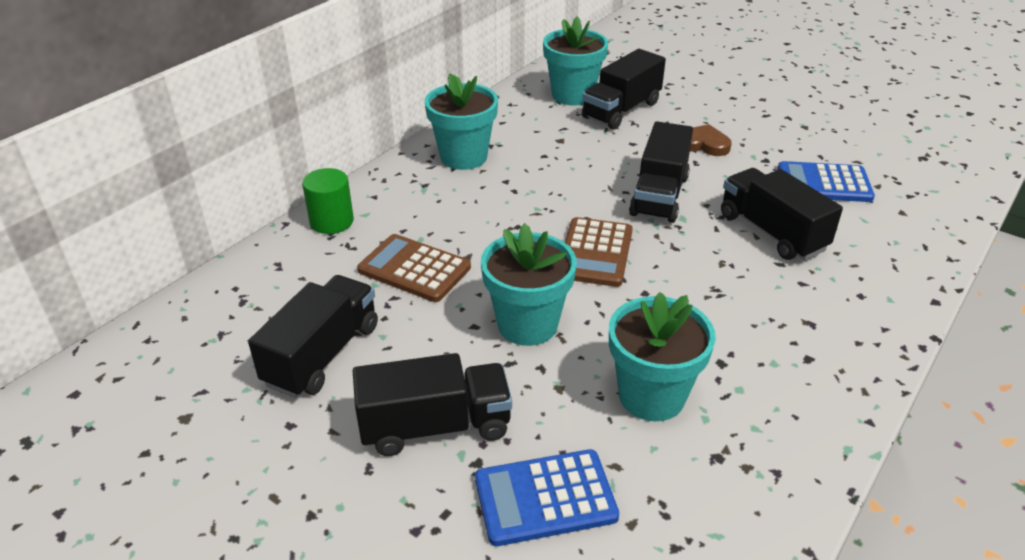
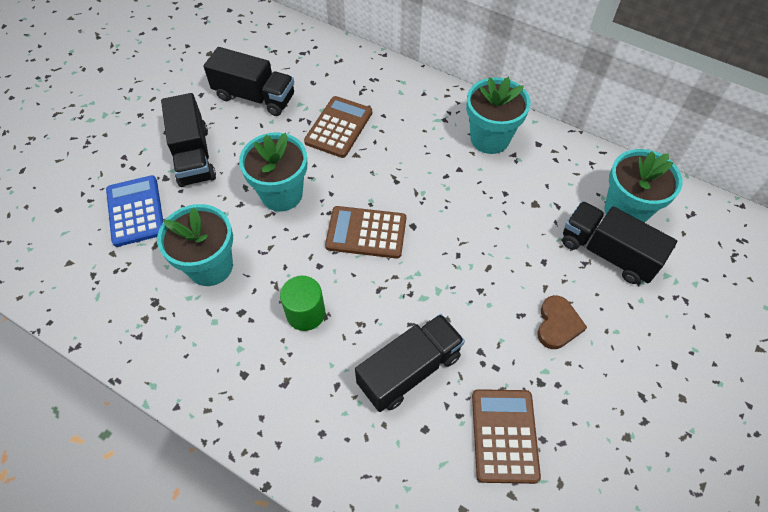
camera: 85 degrees right, 20 degrees up
(331, 221) = (389, 76): green cylinder -> green cylinder (305, 313)
(659, 195) = (455, 281): black truck -> none
(824, 183) = (504, 435): blue calculator -> brown calculator

